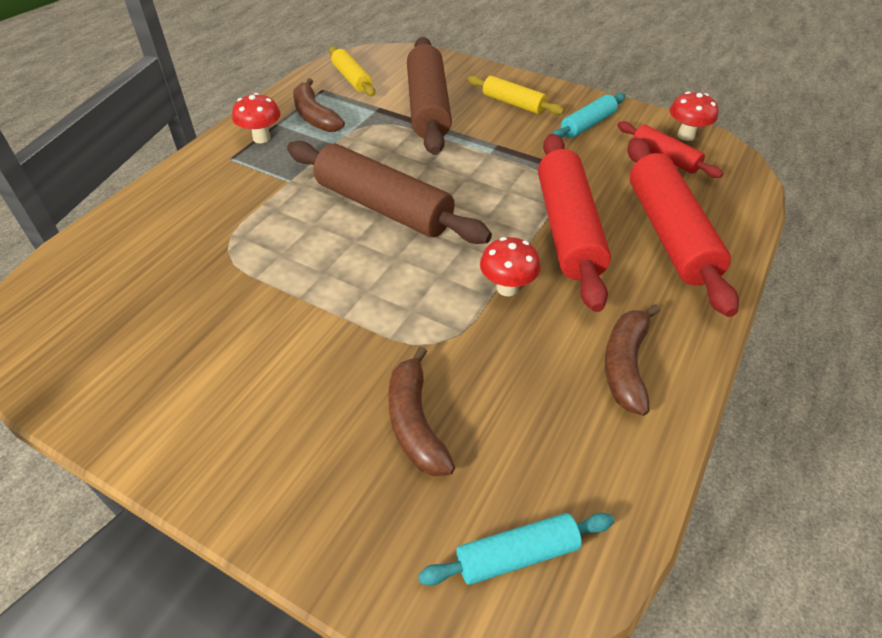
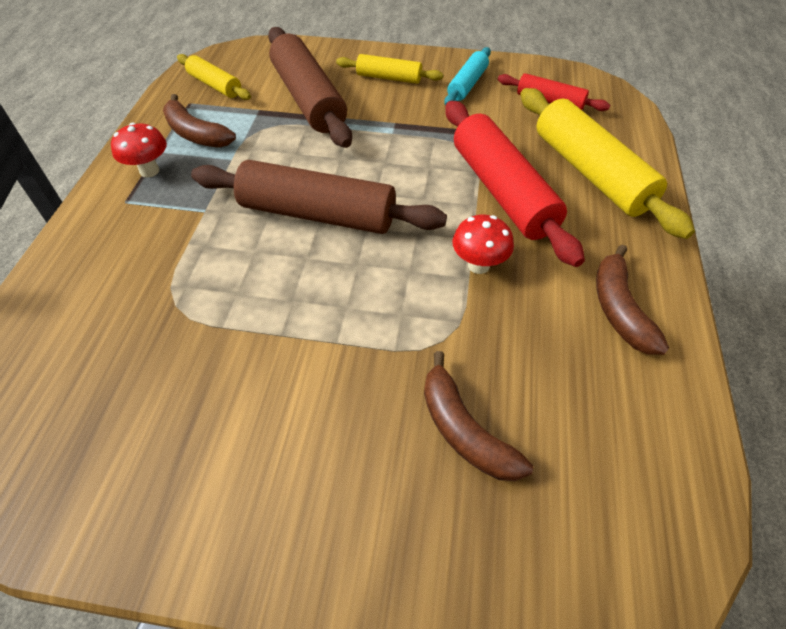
camera: 20 degrees left, 5 degrees up
(517, 555) = (624, 530): turquoise rolling pin -> none
(669, 233) = (591, 173): red rolling pin -> yellow rolling pin
(686, 136) = (556, 76): red mushroom -> none

